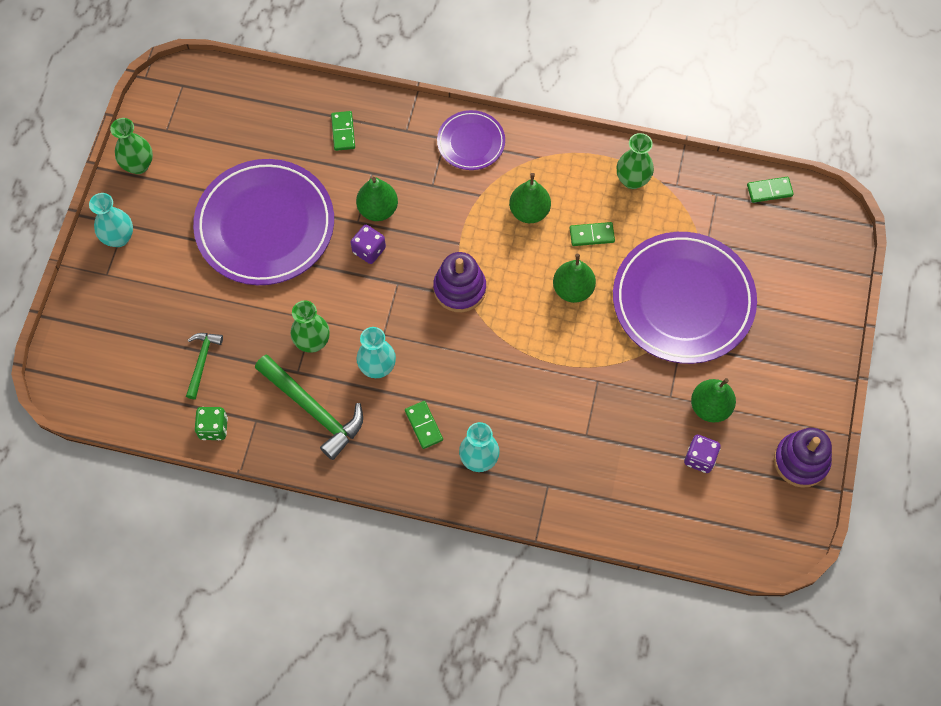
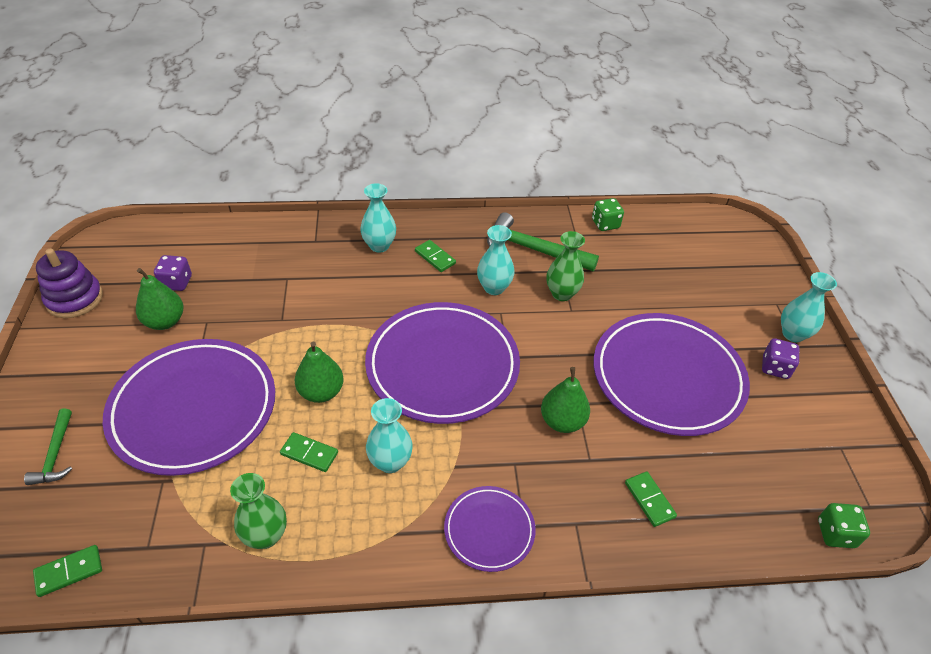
camera: 160 degrees right, 20 degrees down
(138, 165) = (835, 403): green vase -> none
(202, 361) = (645, 261): green hammer -> green hammer (56, 454)
(223, 76) = (835, 533): none -> green dice
(369, 250) = (551, 379): purple dice -> purple dice (775, 368)
(459, 288) = (442, 366): purple stacking toy -> purple plate
(529, 211) = (390, 462): green pear -> turquoise vase
(591, 235) = (309, 453): green domino -> green domino turned 45 degrees clockwise

